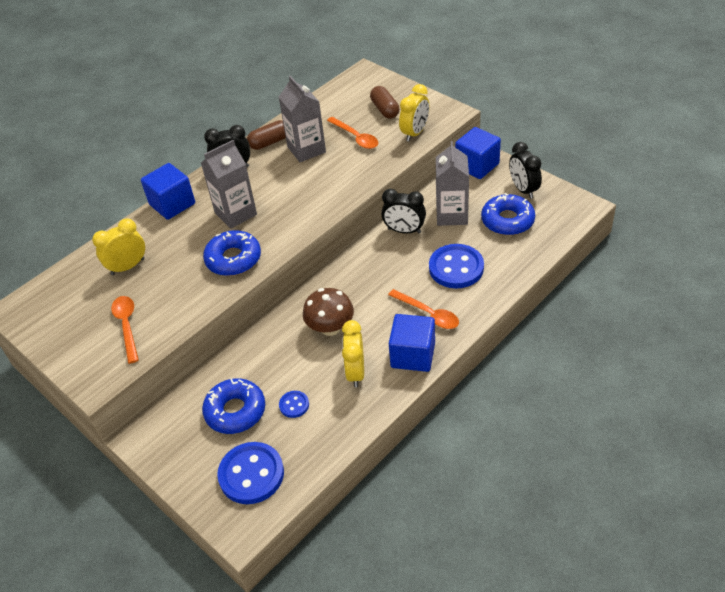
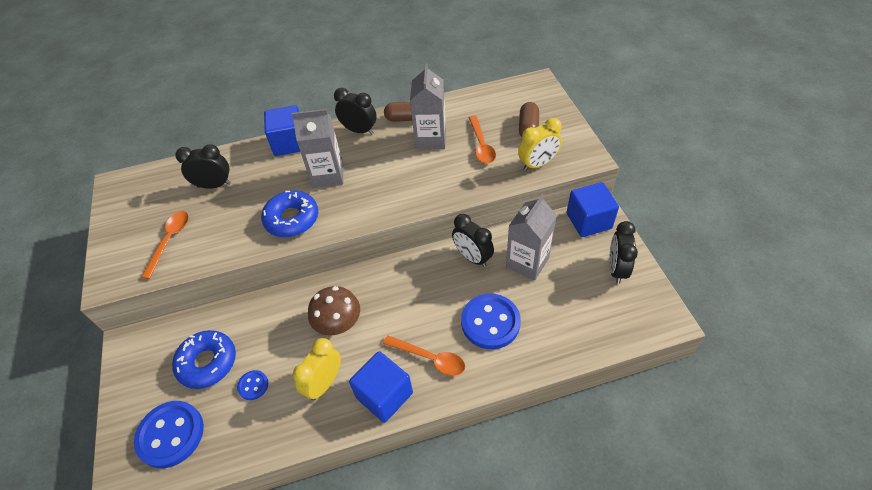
camera: 30 degrees right, 5 degrees up
(128, 266) = (214, 185): yellow clock -> black clock
(428, 314) = (430, 358): orange spoon -> orange spoon turned 45 degrees counterclockwise
(507, 220) = (576, 296): blue donut -> none

